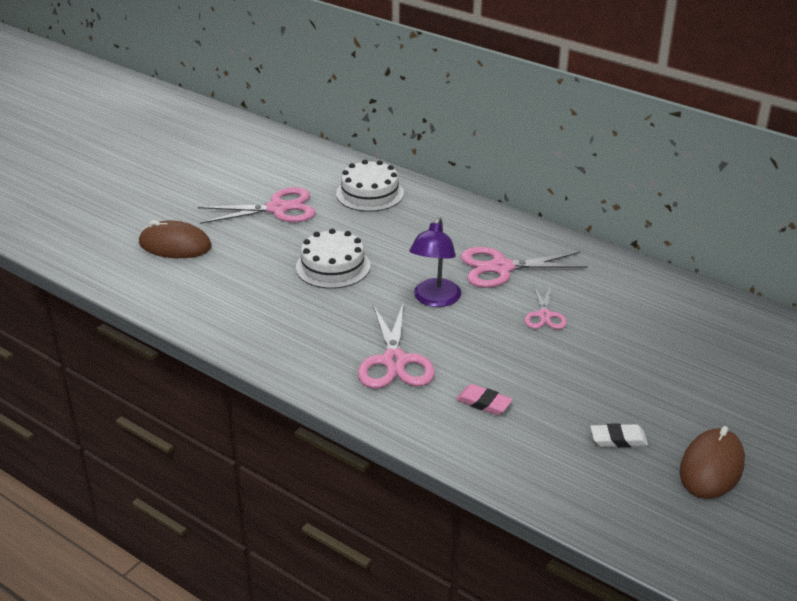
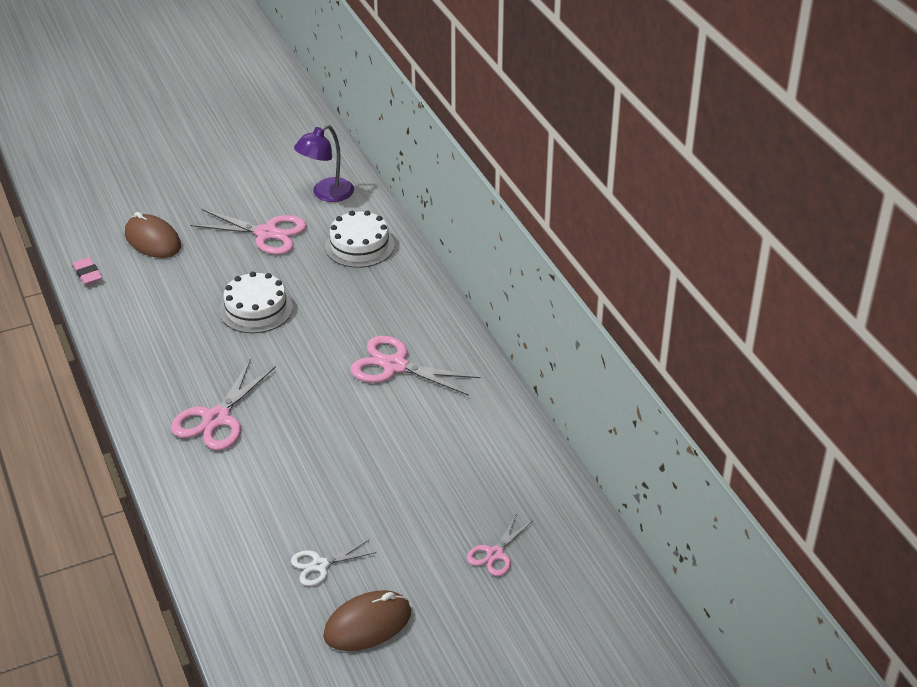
camera: 30 degrees right, 5 degrees up
(434, 299) = (306, 374): purple lamp -> purple lamp (326, 194)
(484, 403) = (248, 486): pink eraser -> pink eraser (87, 274)
(544, 315) = (382, 427): pink scissors -> pink scissors (495, 554)
(618, 439) = (320, 565): white eraser -> white scissors

